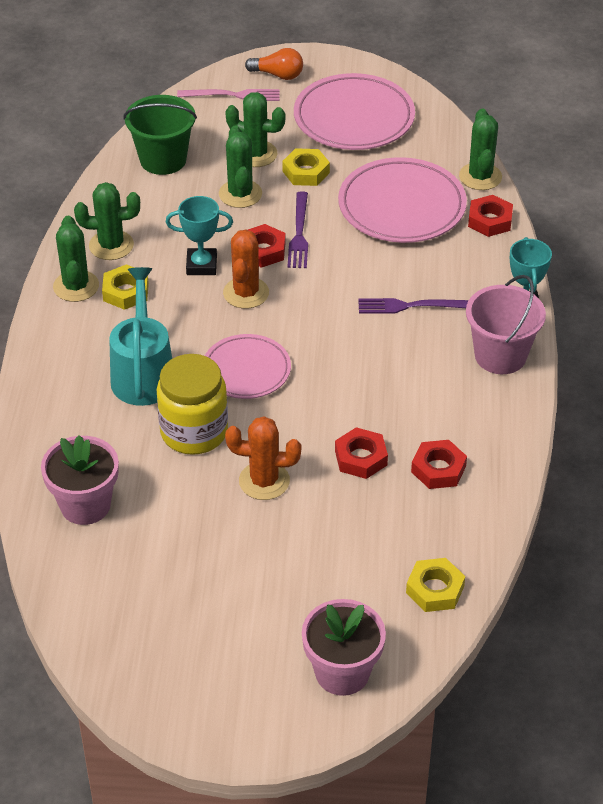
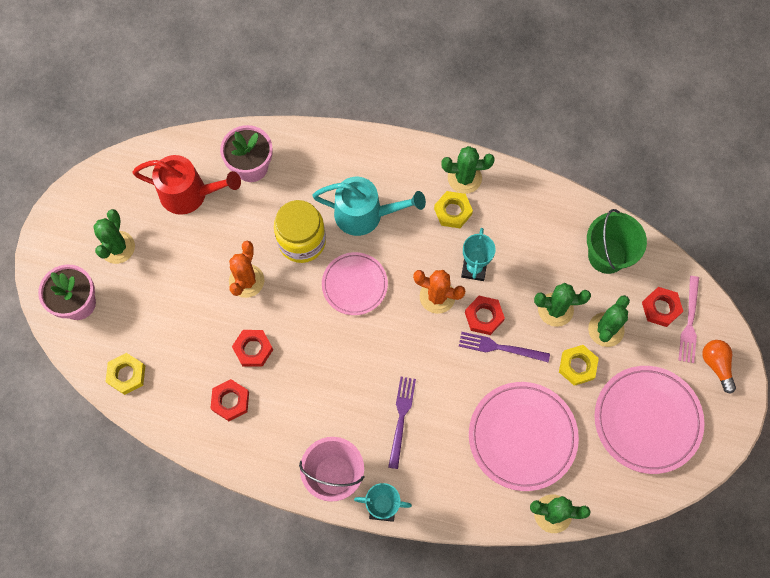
camera: 100 degrees right, 25 degrees up
(111, 245) = (506, 206): green cactus -> green cactus (117, 247)
(139, 569) = (190, 194): none -> red watering can
(278, 75) = (716, 365): orange light bulb -> orange light bulb turned 135 degrees clockwise
(489, 220) = (494, 507): red nut -> red nut (661, 308)

